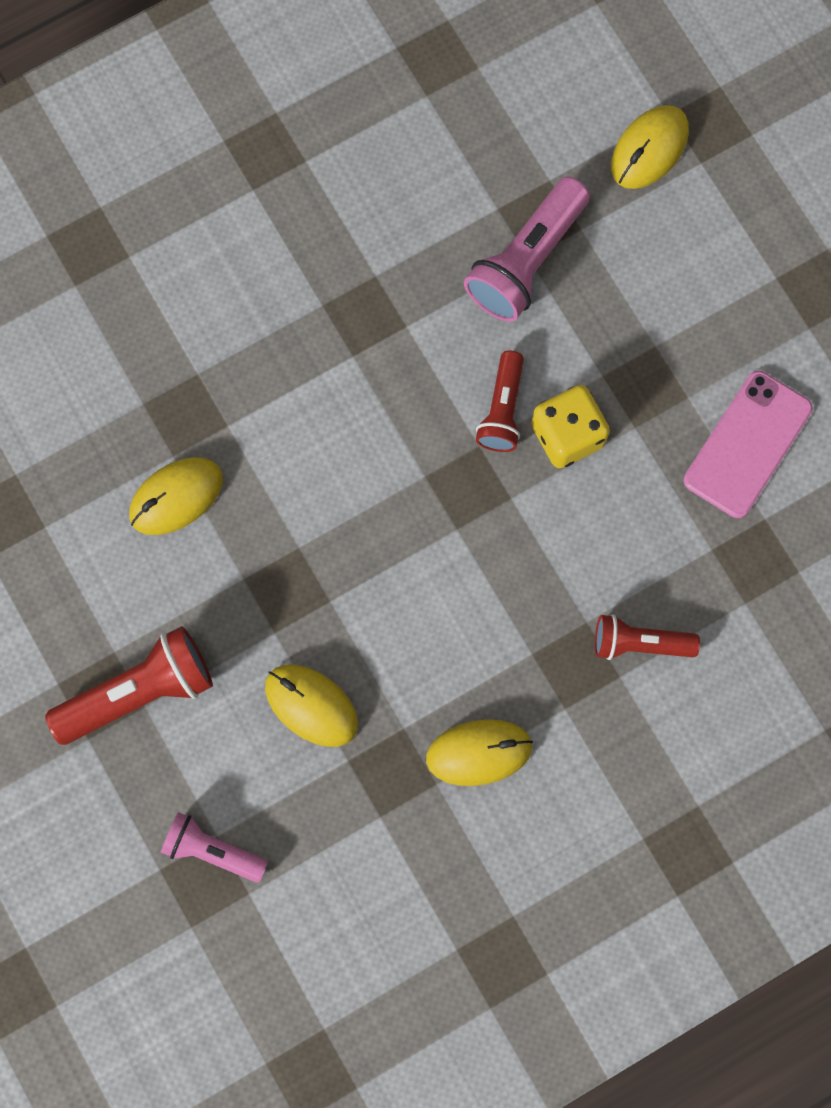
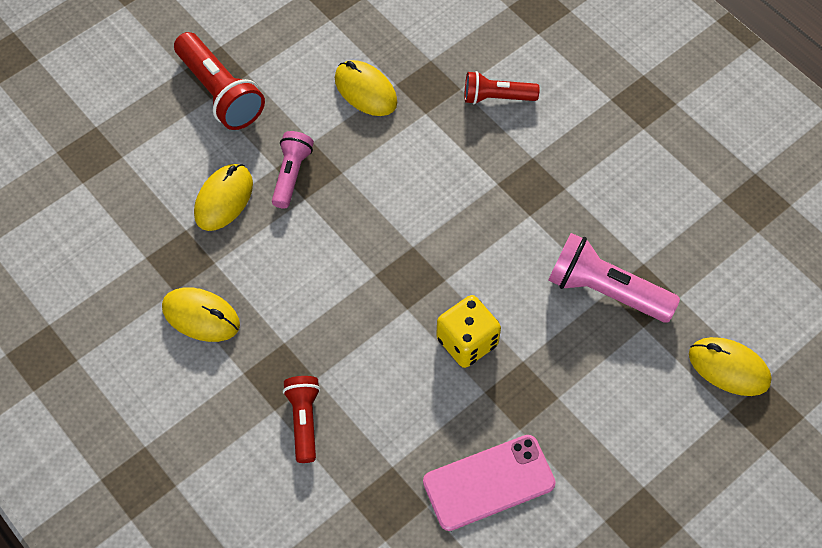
camera: 80 degrees right, 15 degrees down
(212, 850) = (111, 155): pink flashlight -> pink flashlight (291, 174)
(479, 752) = (201, 316): yellow mouse -> yellow mouse turned 45 degrees counterclockwise
(502, 410) = (477, 291): red flashlight -> red flashlight (496, 97)
(747, 444) = (489, 482): pink phone -> pink phone turned 45 degrees counterclockwise

